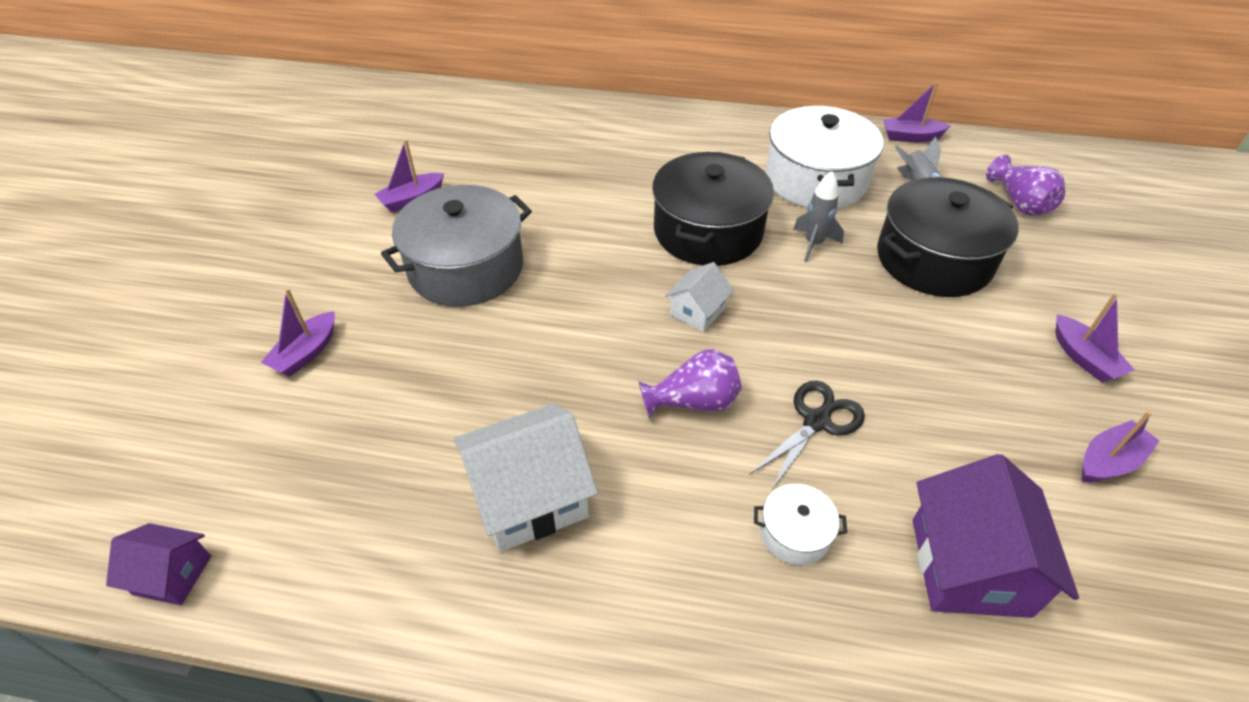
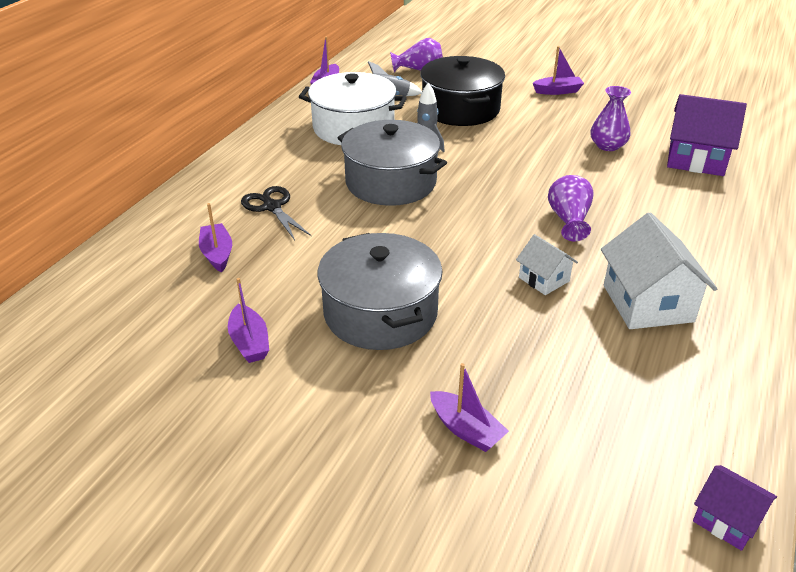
camera: 75 degrees left, 10 degrees down
(172, 575) = (727, 520): purple house -> purple house turned 75 degrees counterclockwise
(697, 311) = (480, 203): white house -> white house (544, 279)
(708, 231) = (391, 182): black pot -> grey pot
(795, 533) = (676, 205): white pot -> none
(816, 421) = (592, 180): black scissors -> black scissors (272, 207)
(935, 435) = (607, 146): none -> purple vase
(1109, 461) = (630, 106): purple boat -> purple boat (217, 254)

